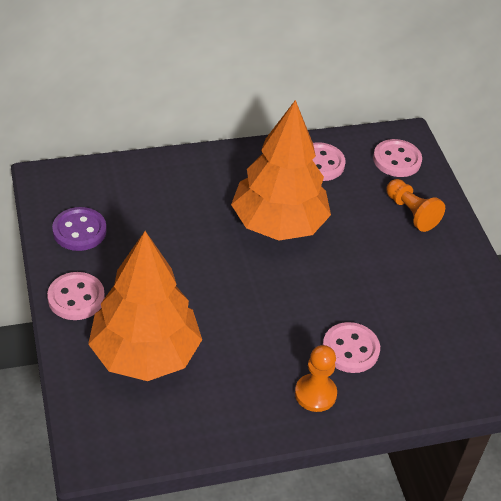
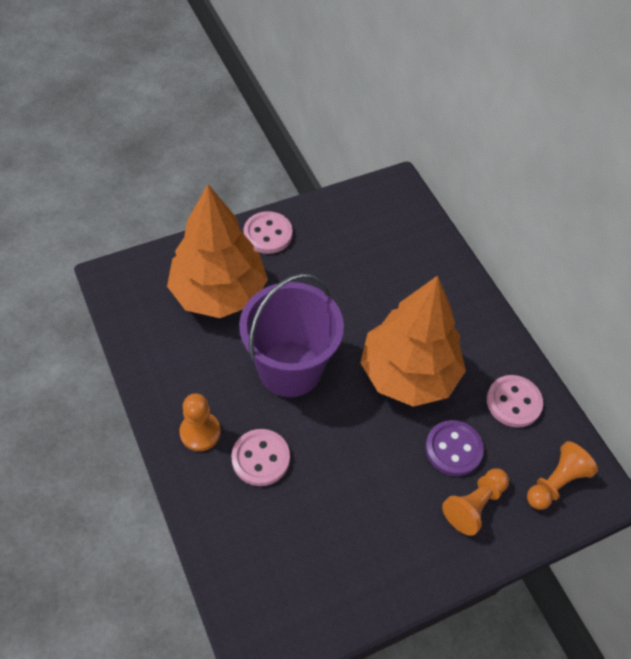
camera: 80 degrees right, 10 degrees up
(79, 231) = (344, 221): purple button -> purple button (453, 449)
(255, 309) = (290, 369): none -> purple bucket
(397, 160) = (555, 482): pink button -> orange pawn

